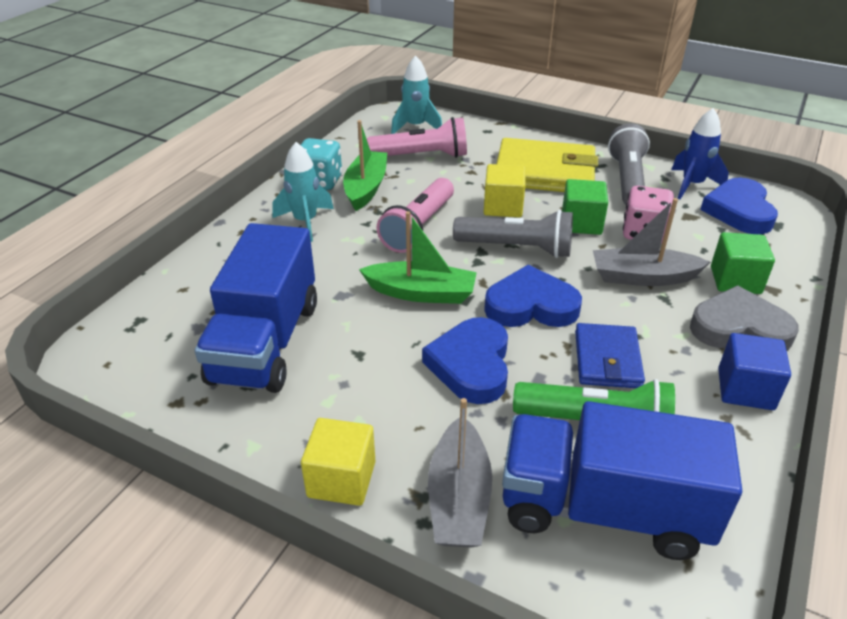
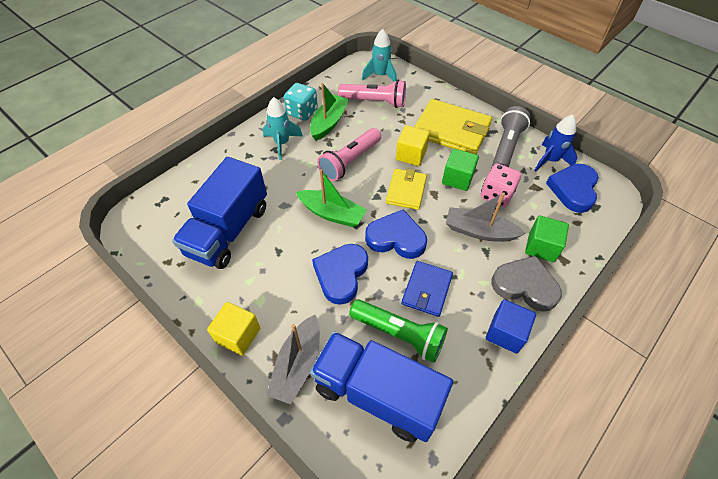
camera: 15 degrees right, 15 degrees up
(517, 248) = (406, 191): grey flashlight -> yellow wallet

